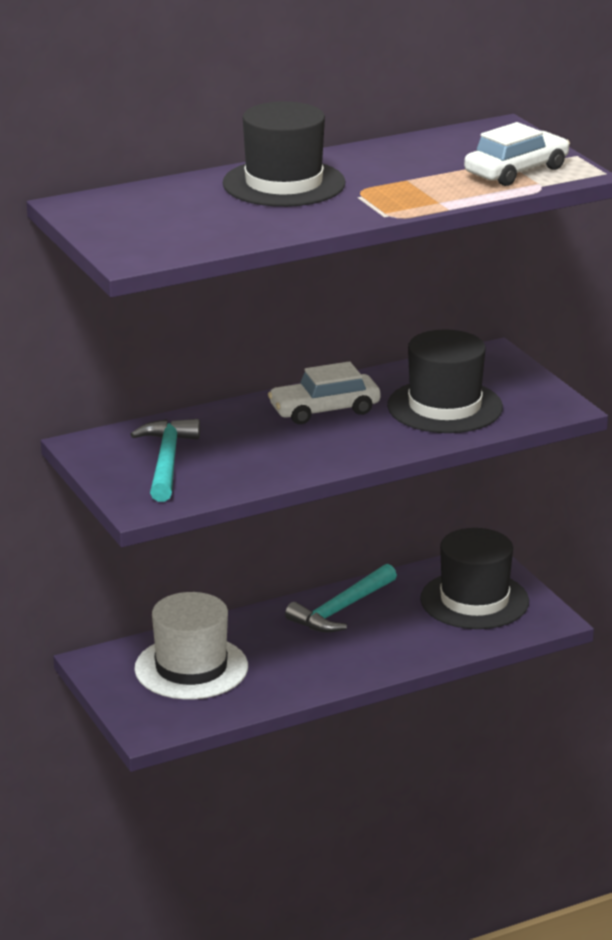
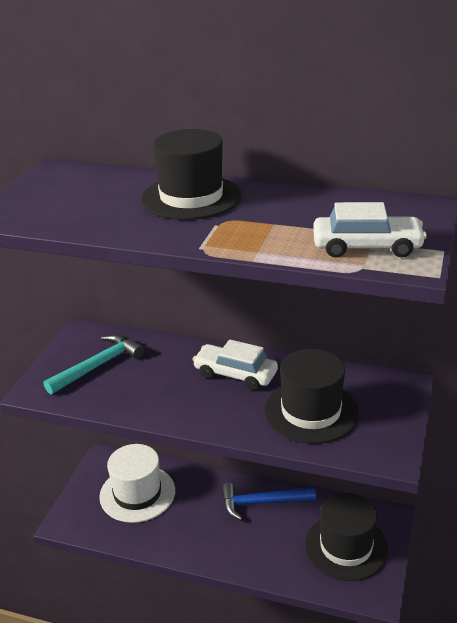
camera: 45 degrees right, 5 degrees up
(341, 609) = (262, 503): turquoise hammer -> blue hammer

